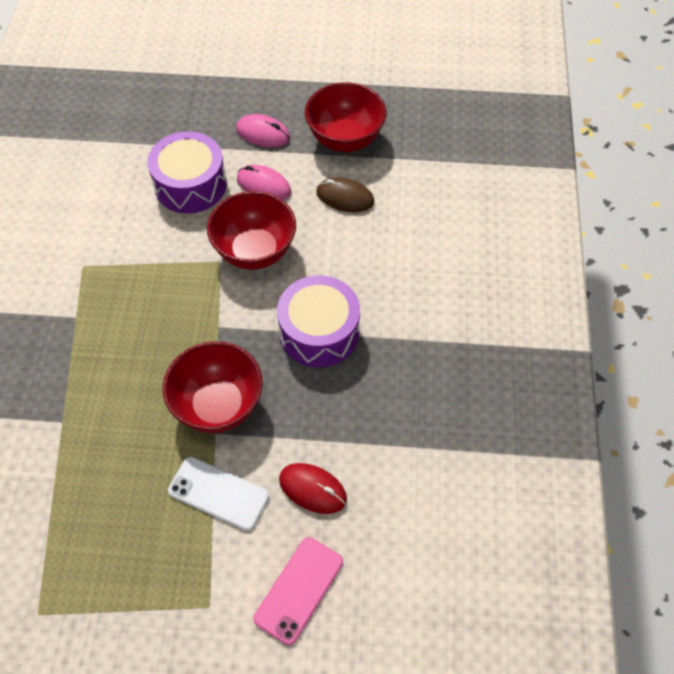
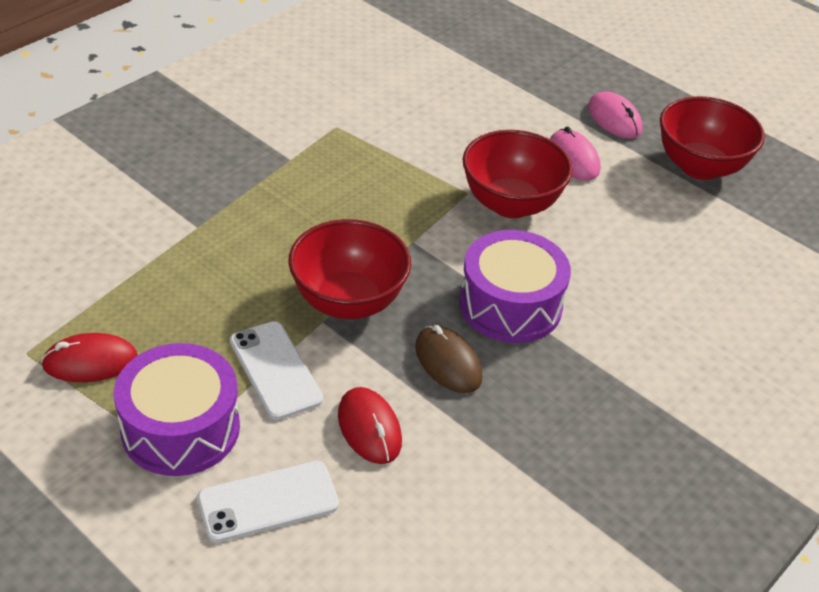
camera: 35 degrees right, 15 degrees down
(90, 585) = (90, 362): none -> red mouse
(190, 185) = (499, 121): purple drum -> purple drum (180, 428)
(299, 590) = (268, 501): pink phone -> white phone
(345, 197) = (651, 212): brown mouse -> brown mouse (448, 362)

